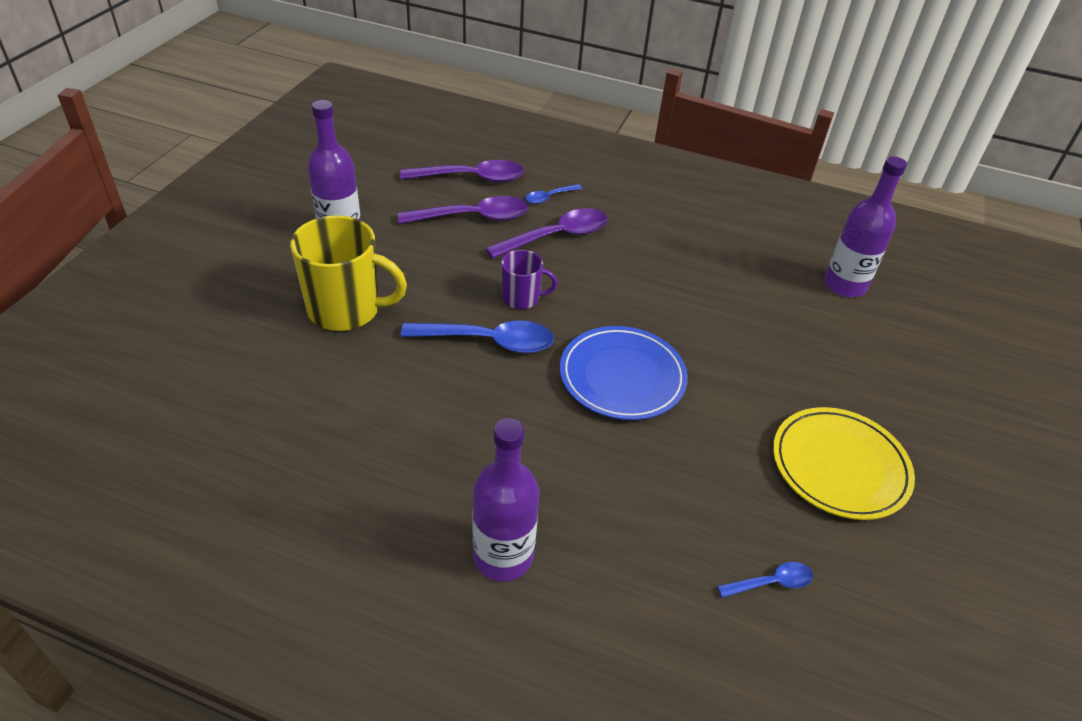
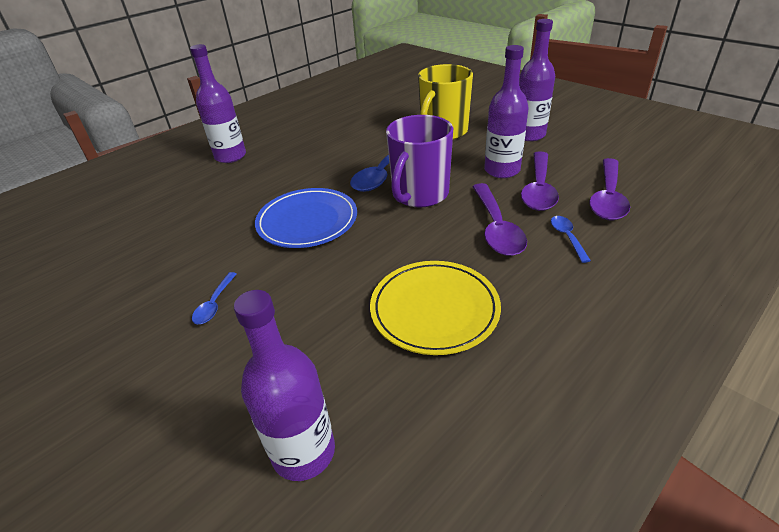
camera: 120 degrees right, 5 degrees down
(441, 245) = (502, 170): none -> purple bottle
(522, 298) = (419, 194): purple mug -> purple mug, size x1.84
(771, 582) = (112, 234): blue spoon -> blue spoon (214, 304)
(839, 466) = (129, 304): yellow plate -> yellow plate (434, 309)

